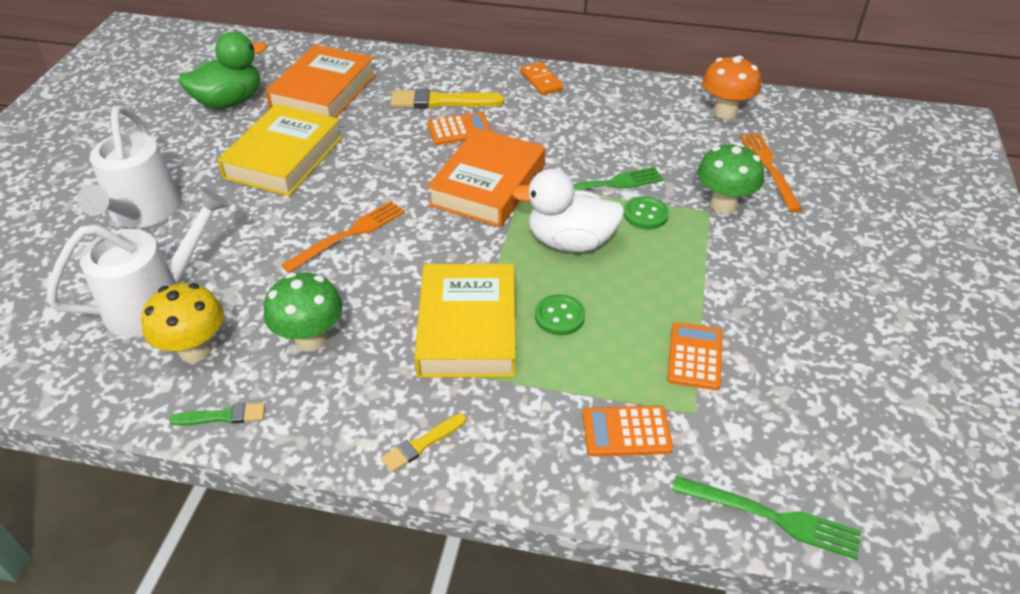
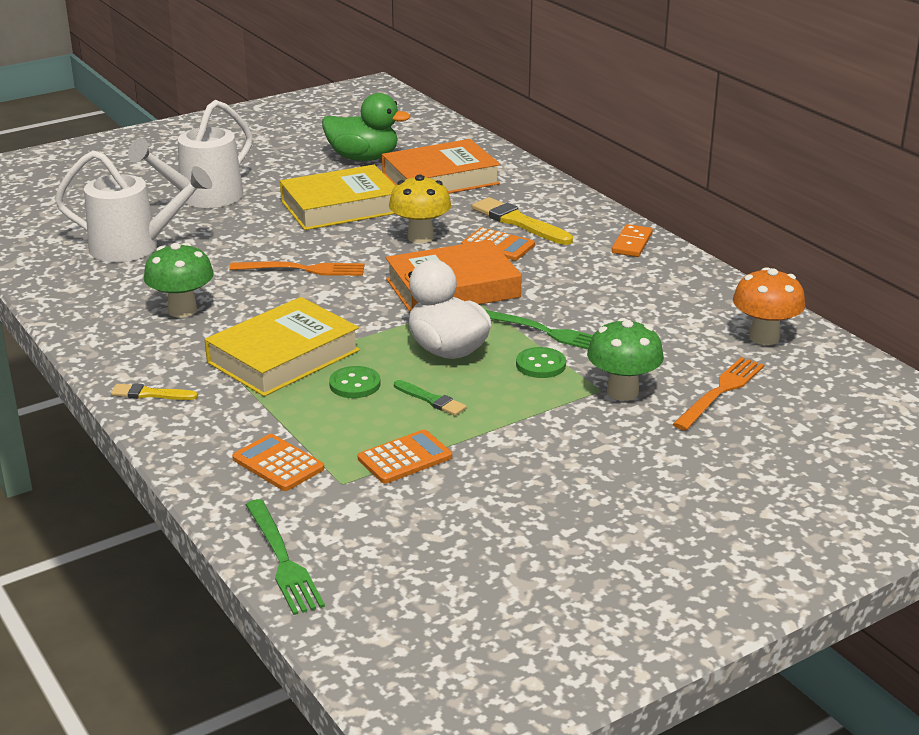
camera: 45 degrees right, 15 degrees down
(195, 350) = (114, 281): yellow mushroom -> yellow mushroom (420, 237)
(223, 416) = (75, 319): green brush -> green brush (431, 400)

